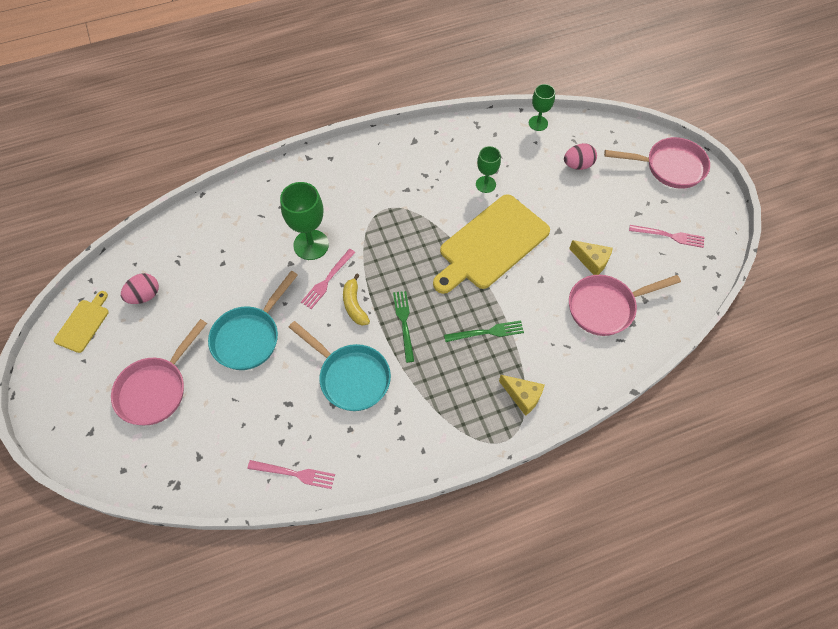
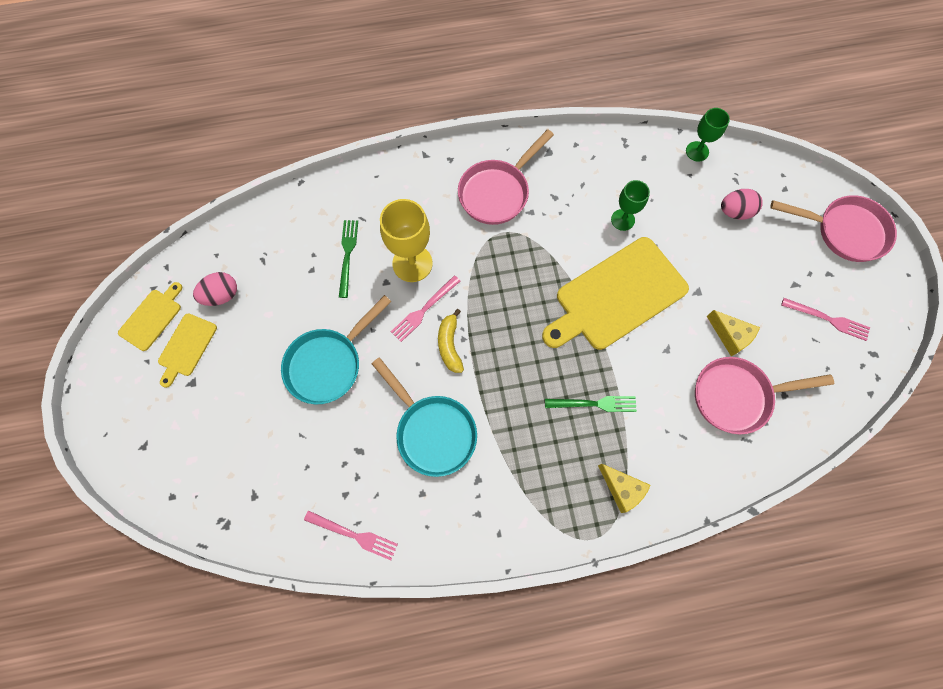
camera: 10 degrees right, 10 degrees up
(118, 343) = (186, 347): none -> yellow cutting board
(156, 389) = (219, 408): pink pan -> pink pan (497, 192)
(311, 245) = (412, 263): green goblet -> yellow goblet
(404, 323) = (502, 376): green fork -> green fork (347, 255)

